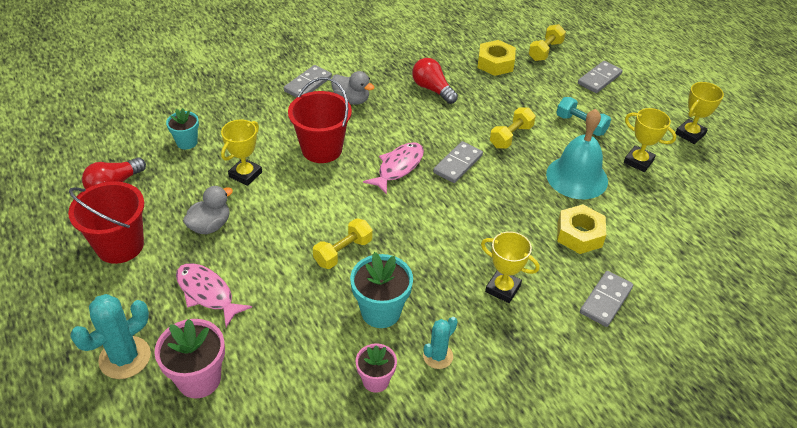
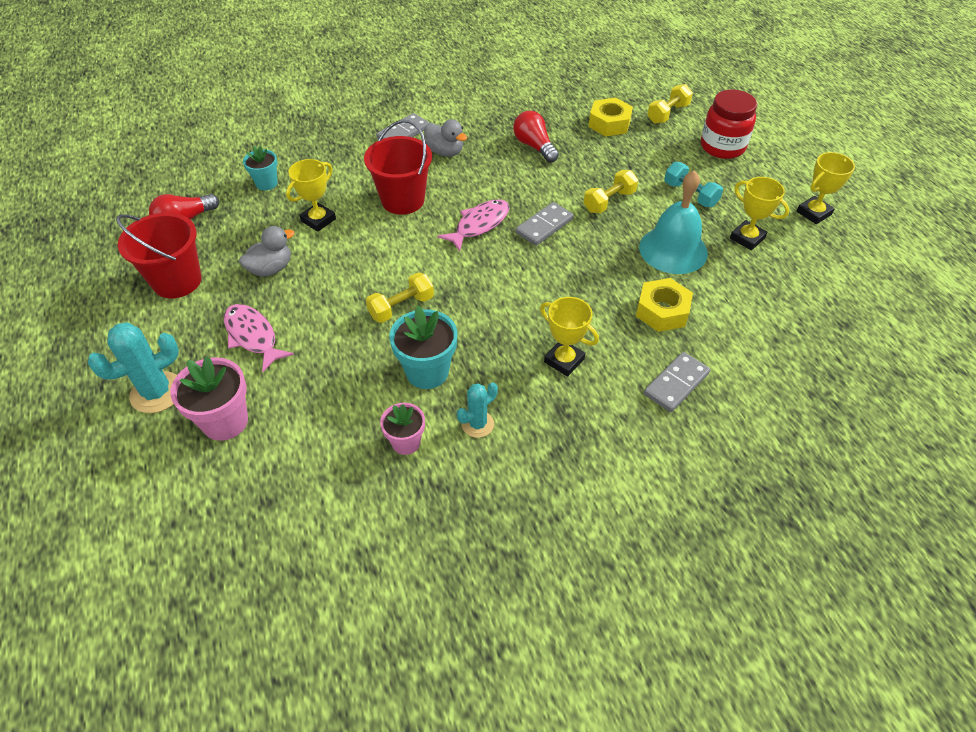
camera: 10 degrees right, 5 degrees up
(599, 79) = (722, 147): grey domino -> red jar

